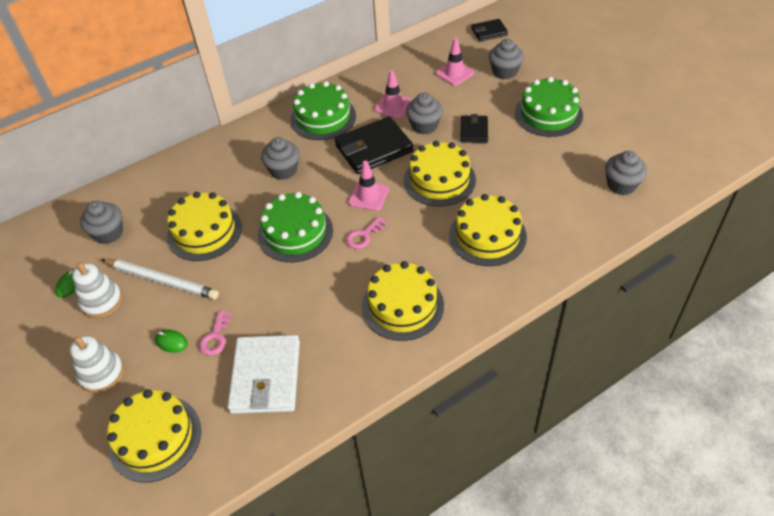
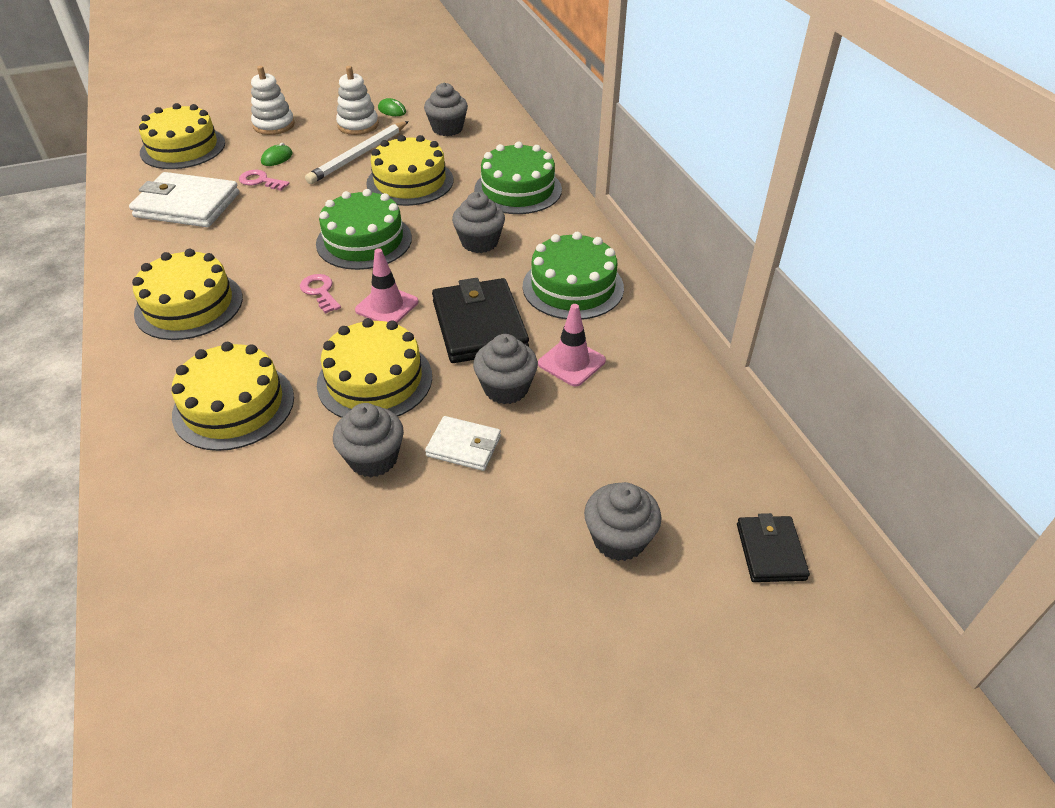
camera: 100 degrees right, 5 degrees down
(454, 73) = (636, 459): pink traffic cone -> none
(473, 131) = (464, 446): black wallet -> white wallet
(548, 114) = (459, 572): green cake -> green cake (518, 190)
(621, 185) = (210, 622): grey cupcake -> grey cupcake (373, 458)

